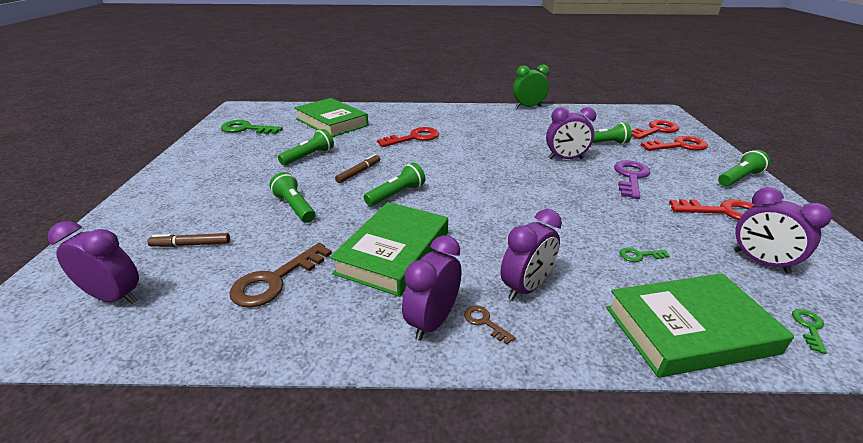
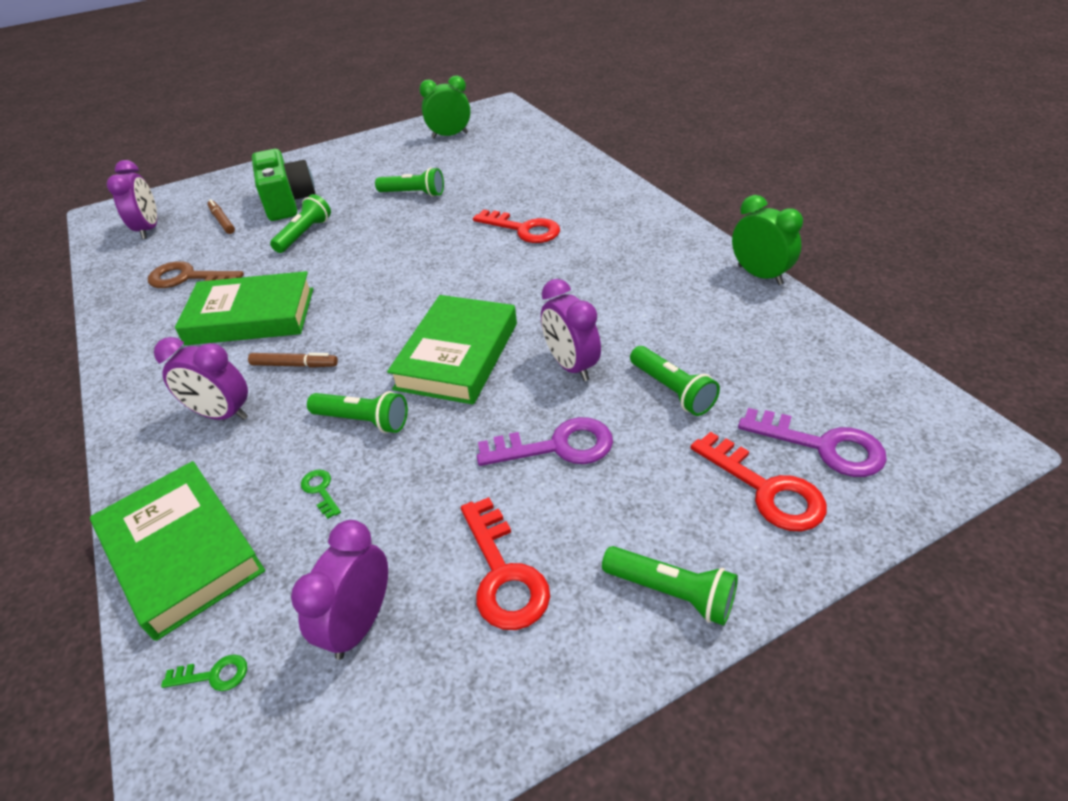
camera: 65 degrees right, 10 degrees up
(223, 205) = (288, 202): none -> green camera
(247, 129) = (450, 135): green key -> green clock
(331, 122) = (515, 165): green book -> green book (457, 355)
(359, 172) = (399, 234): brown marker -> brown marker (294, 365)
(396, 195) = (364, 275): green flashlight -> green flashlight (363, 421)
(432, 321) = (155, 375): purple clock -> none
(485, 322) = (161, 404): brown key -> none
(656, 130) = (822, 446): red key -> purple key

